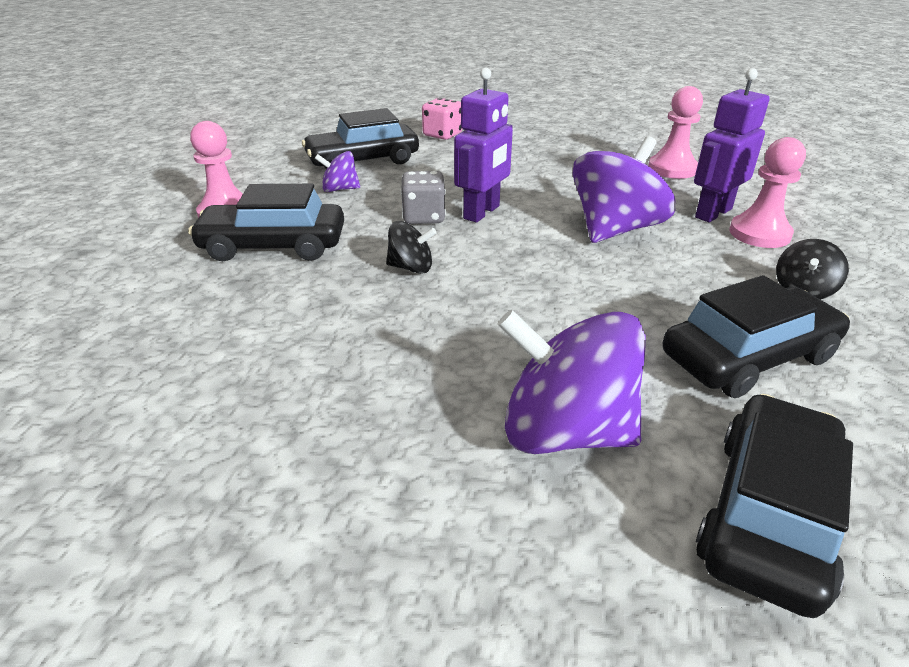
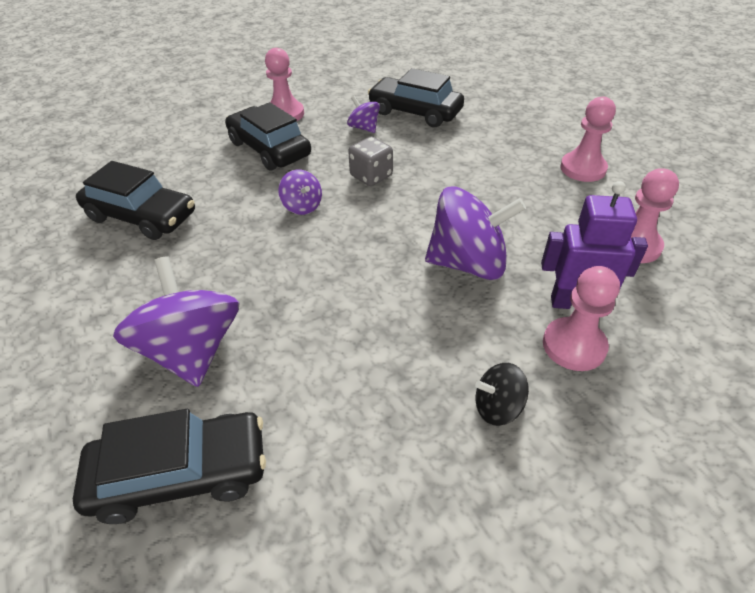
camera: 50 degrees right, 10 degrees up
(411, 267) = (302, 206): black spinning top -> purple spinning top
(442, 135) = (507, 115): pink dice -> none
(482, 212) = (409, 194): purple robot -> none
(560, 144) = (583, 168): none -> pink pawn
(748, 357) = (354, 406): black car -> black car (141, 216)

